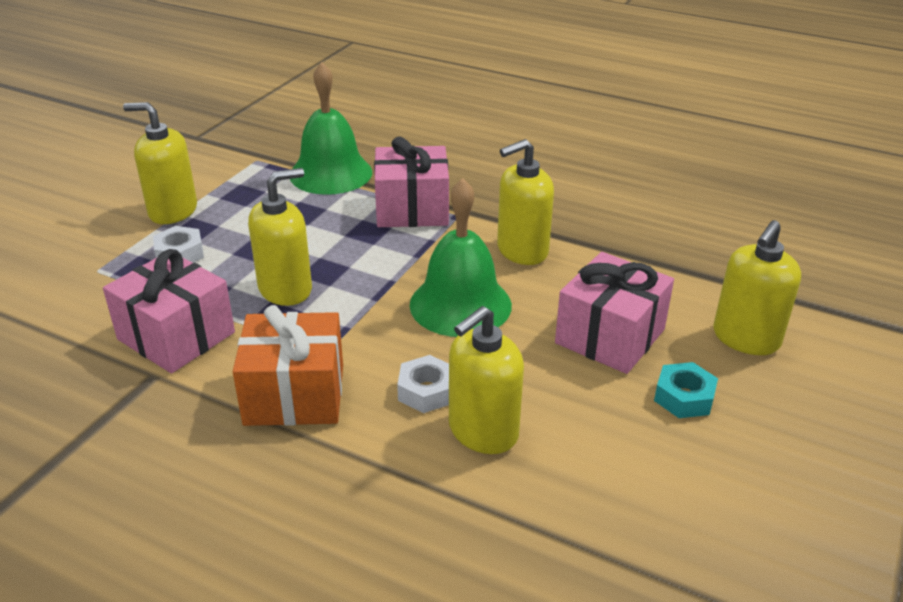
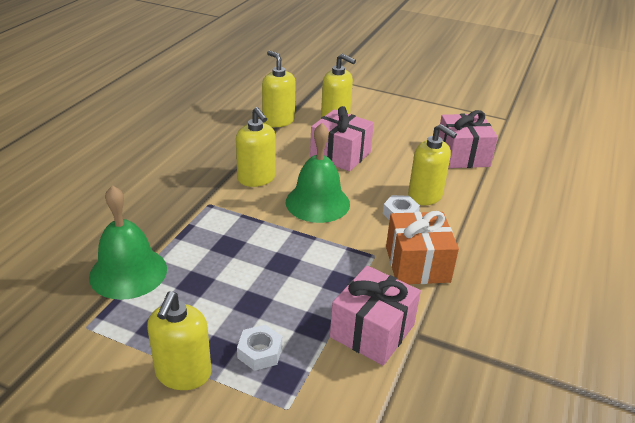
camera: 95 degrees left, 0 degrees up
(285, 289) = (308, 280): yellow soap dispenser -> yellow soap dispenser (278, 121)
(412, 209) = (198, 225): pink gift -> pink gift (462, 155)
(684, 397) = (383, 139): turquoise nut -> none

